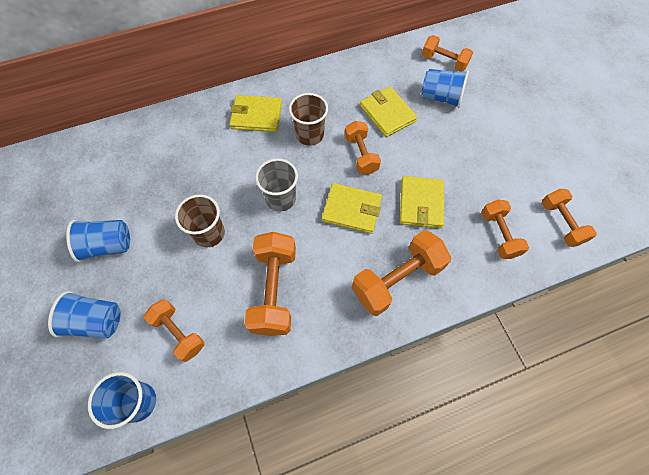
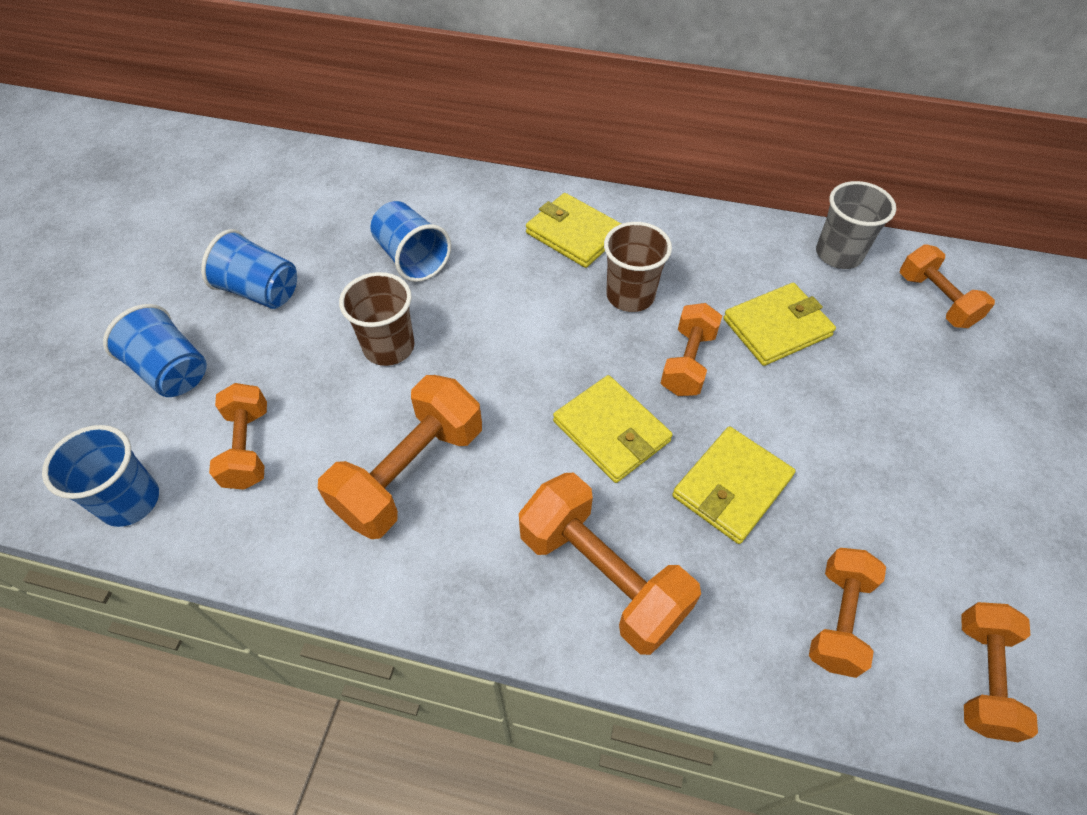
camera: 35 degrees right, 10 degrees down
(281, 199) = (520, 357): grey cup -> grey cup (838, 254)
(387, 113) = (776, 327): yellow wallet -> yellow wallet turned 60 degrees clockwise
(397, 279) = (602, 575): orange dumbbell -> orange dumbbell turned 45 degrees clockwise
(441, 97) = (890, 349): blue cup -> blue cup (412, 258)

